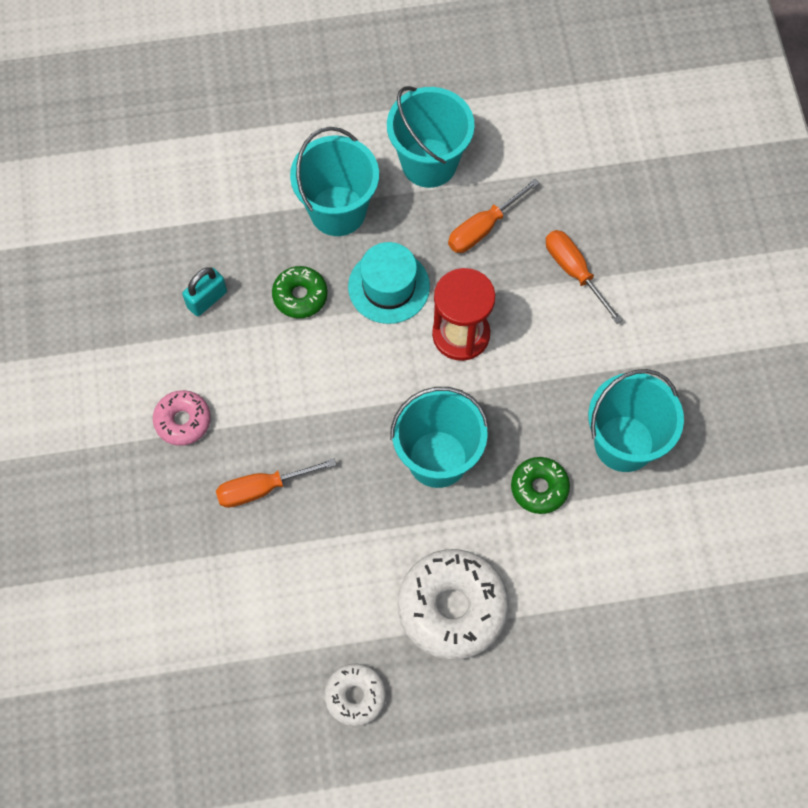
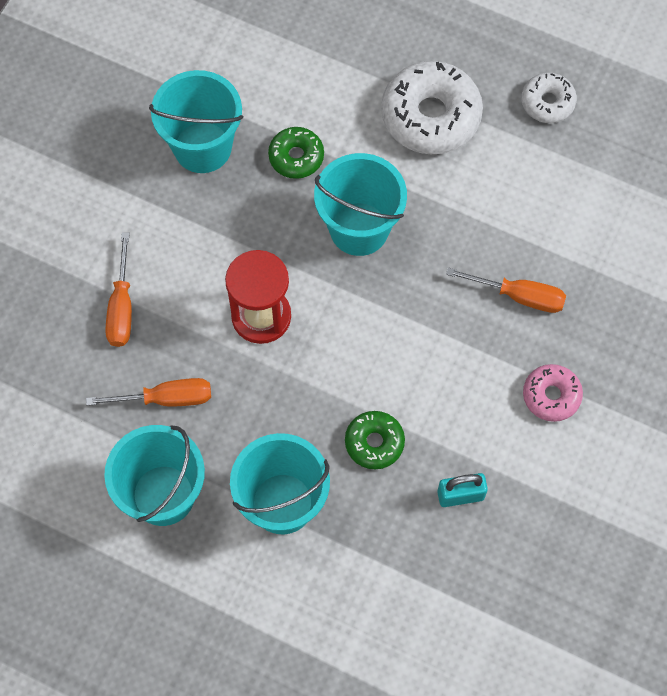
camera: 145 degrees left, 0 degrees up
(388, 286) = (290, 399): turquoise hat -> none

